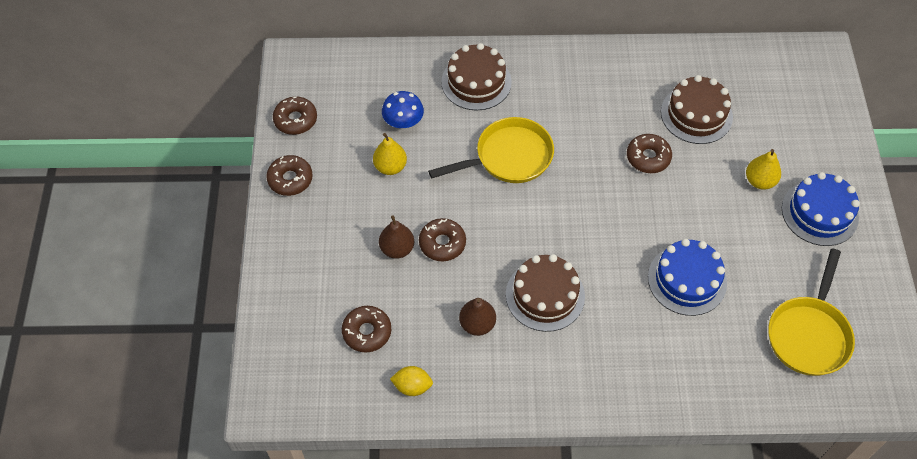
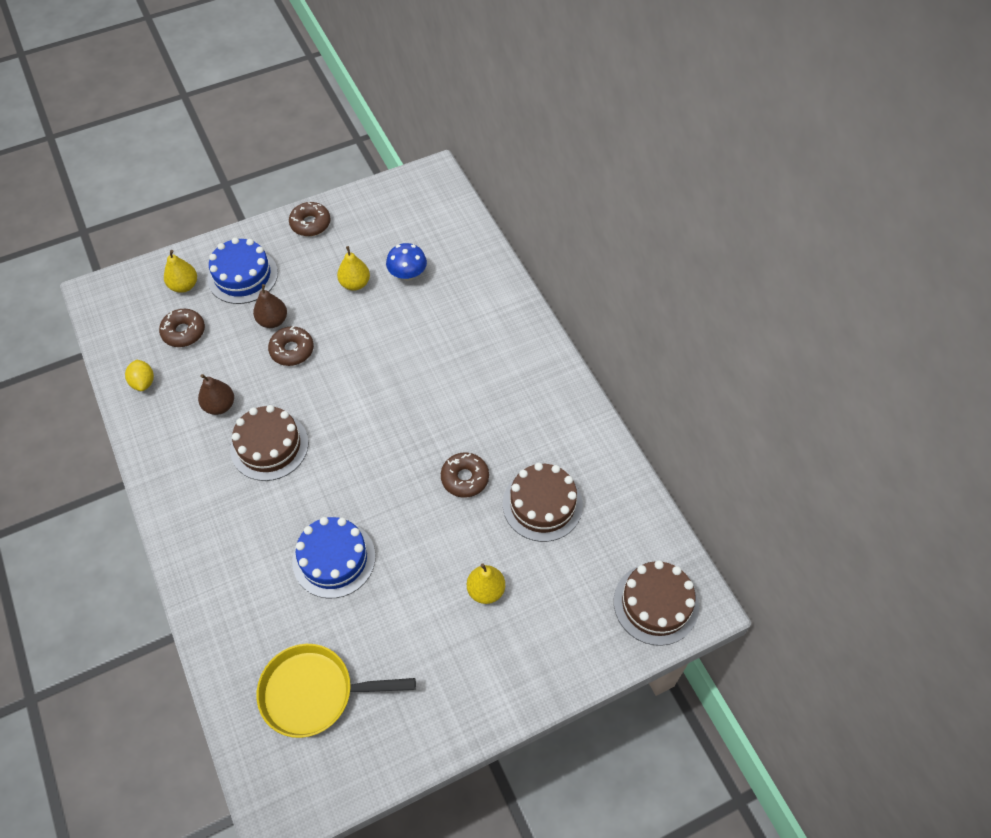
camera: 65 degrees right, 0 degrees up
(295, 120) = (372, 202): brown donut -> none
(305, 315) = (184, 286): none -> yellow pear
(476, 82) = (481, 309): brown cake -> brown cake (656, 604)
(508, 157) = (408, 364): yellow pan -> none
(819, 213) = (472, 662): blue cake -> blue cake (242, 276)

